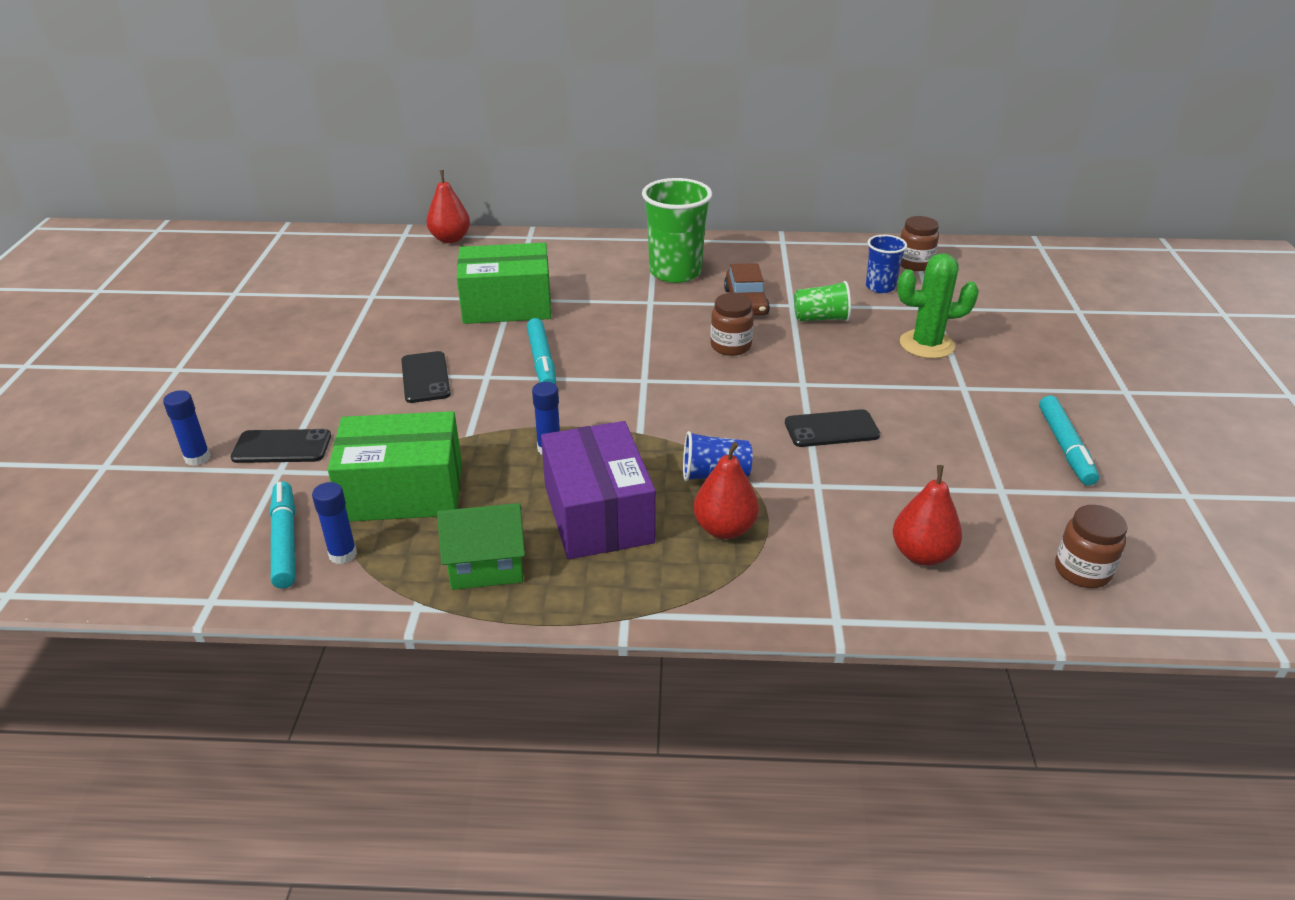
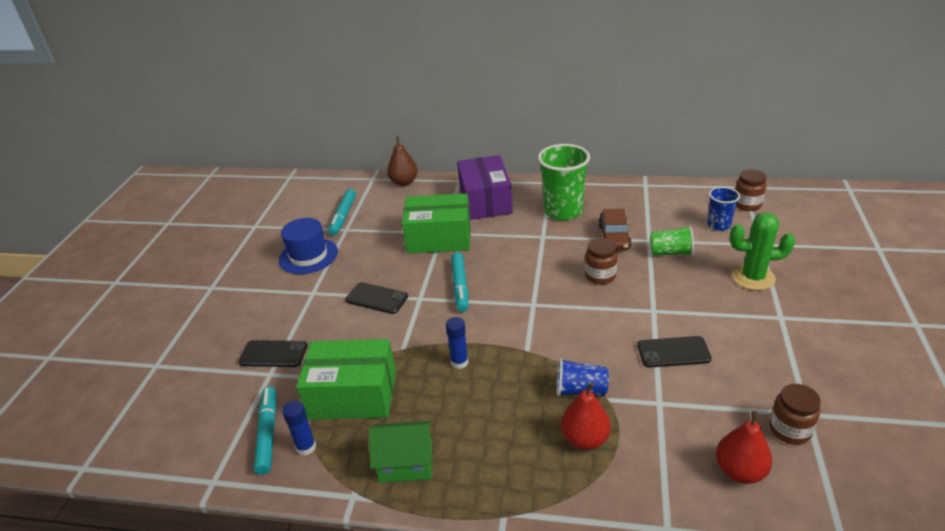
camera: 10 degrees right, 0 degrees up
(197, 458) = (216, 361): blue glue stick -> none
(320, 328) = (308, 256): none -> blue hat
(425, 377) = (376, 298): black phone -> black phone turned 60 degrees counterclockwise
(450, 239) = (404, 182): red pear -> brown pear
(598, 514) = (491, 421): purple box -> purple box (485, 201)
(1065, 447) = (863, 375): turquoise marker -> turquoise marker (343, 216)
(1082, 571) = (873, 495): brown jar -> brown jar (789, 430)

